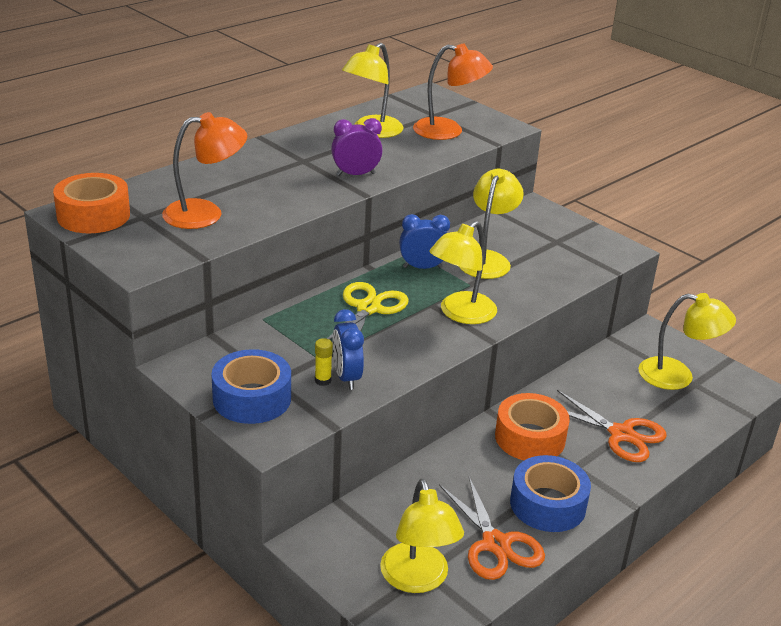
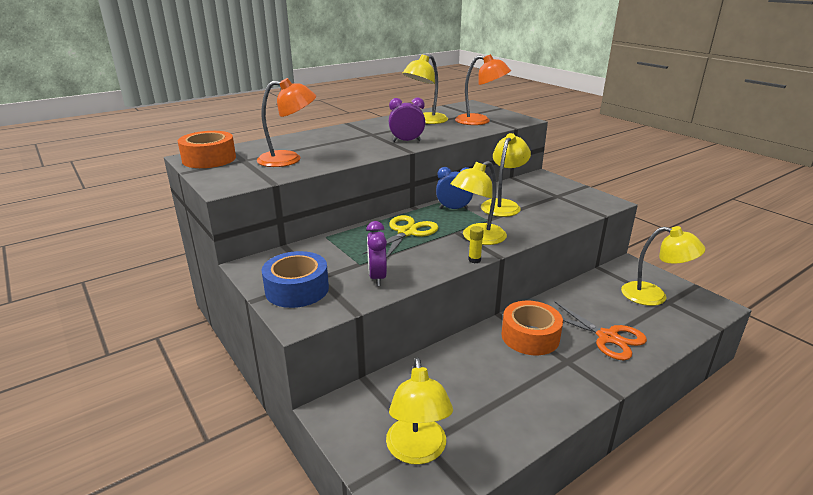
camera: 10 degrees right, 5 degrees down
(323, 380) = (357, 279): yellow glue stick -> yellow glue stick (474, 260)
(346, 377) = (377, 277): blue clock -> purple clock
(495, 544) = (492, 423): orange scissors -> none
(548, 504) = (541, 391): blue tape -> none

